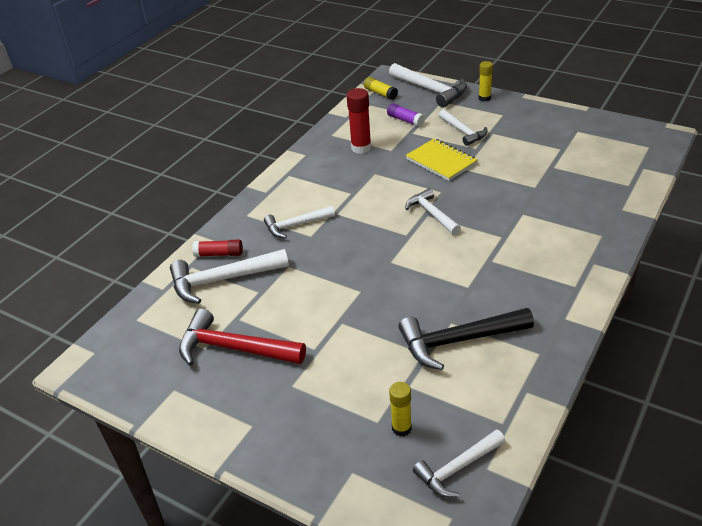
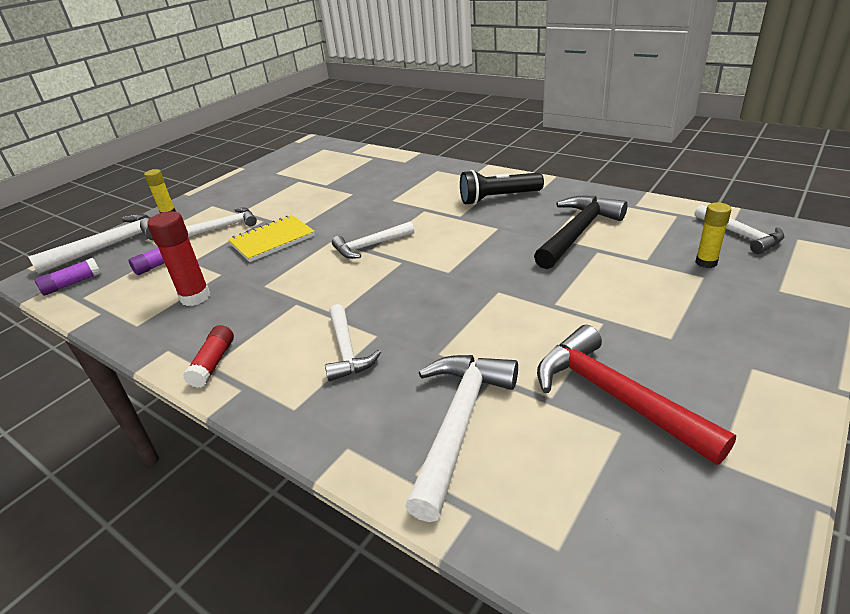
camera: 85 degrees left, 5 degrees down
(219, 254) = (389, 436): red glue stick -> red glue stick (213, 363)
(223, 280) = (459, 424): white hammer -> white hammer turned 150 degrees counterclockwise
(234, 348) = (615, 396): red hammer -> red hammer turned 120 degrees clockwise
(380, 93) = (72, 284): yellow glue stick -> purple glue stick
(459, 341) = (577, 233): black hammer -> black hammer turned 135 degrees counterclockwise
(533, 285) = (498, 198): none -> black flashlight

